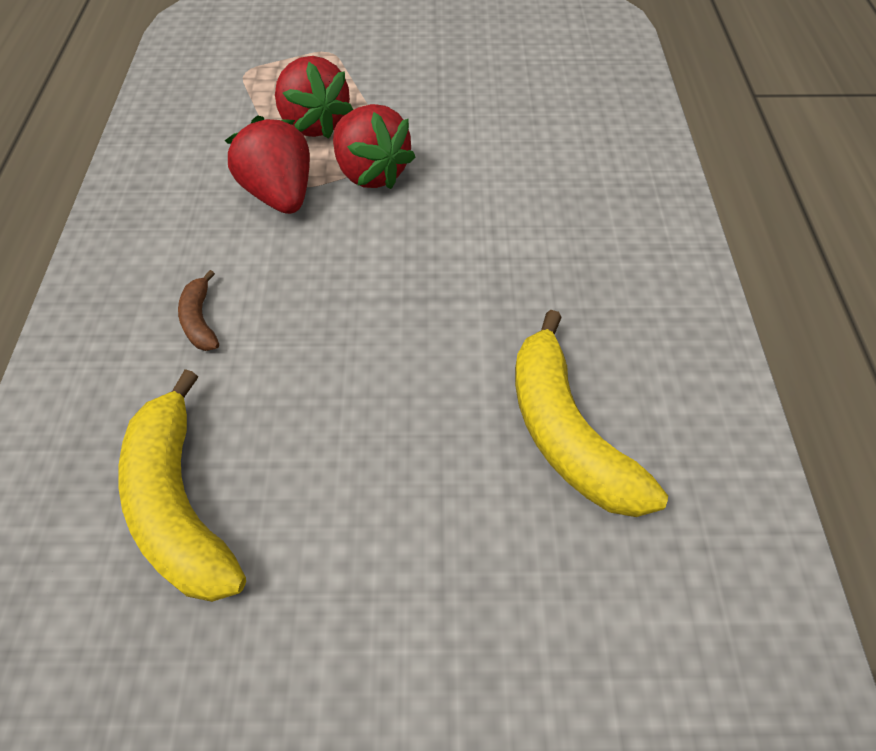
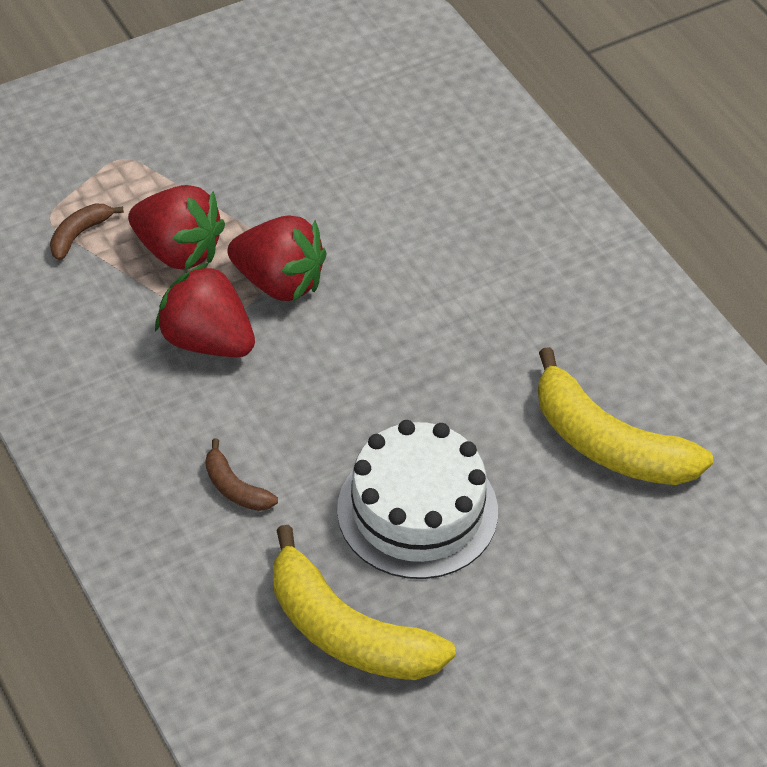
camera: 30 degrees left, 5 degrees down
(255, 89) = (79, 234): none -> brown banana
(336, 413) = (417, 510): none -> white cake

